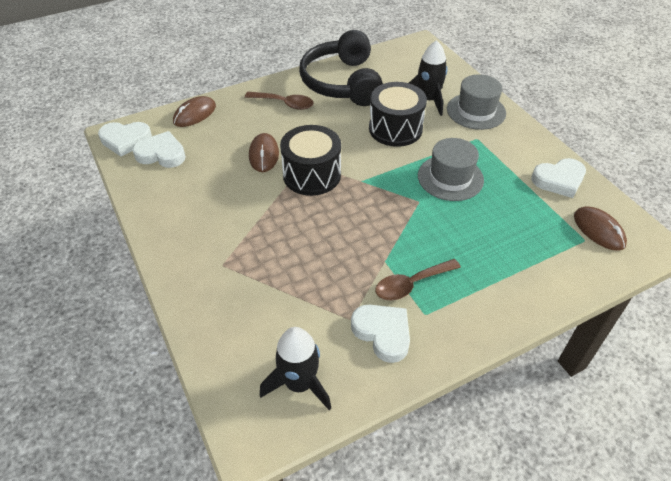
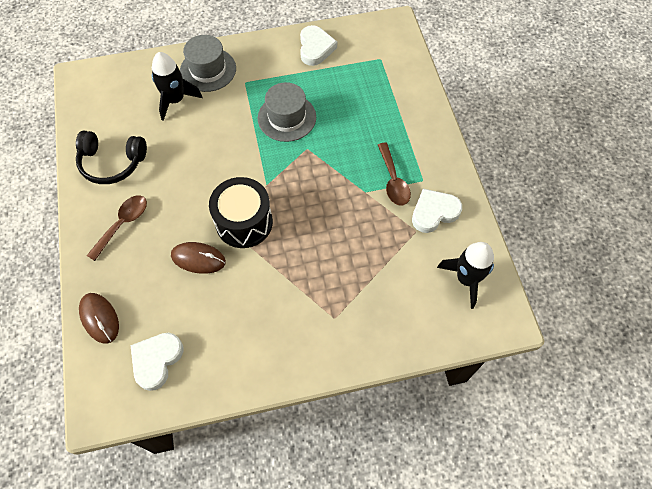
camera: 75 degrees left, 15 degrees up
(125, 140) = (115, 399): white heart -> none
(342, 82) = (112, 163): black headphones -> black headphones, size x0.66
(395, 129) = (206, 138): black drum -> none
(598, 230) = (374, 47): brown mouse -> none

